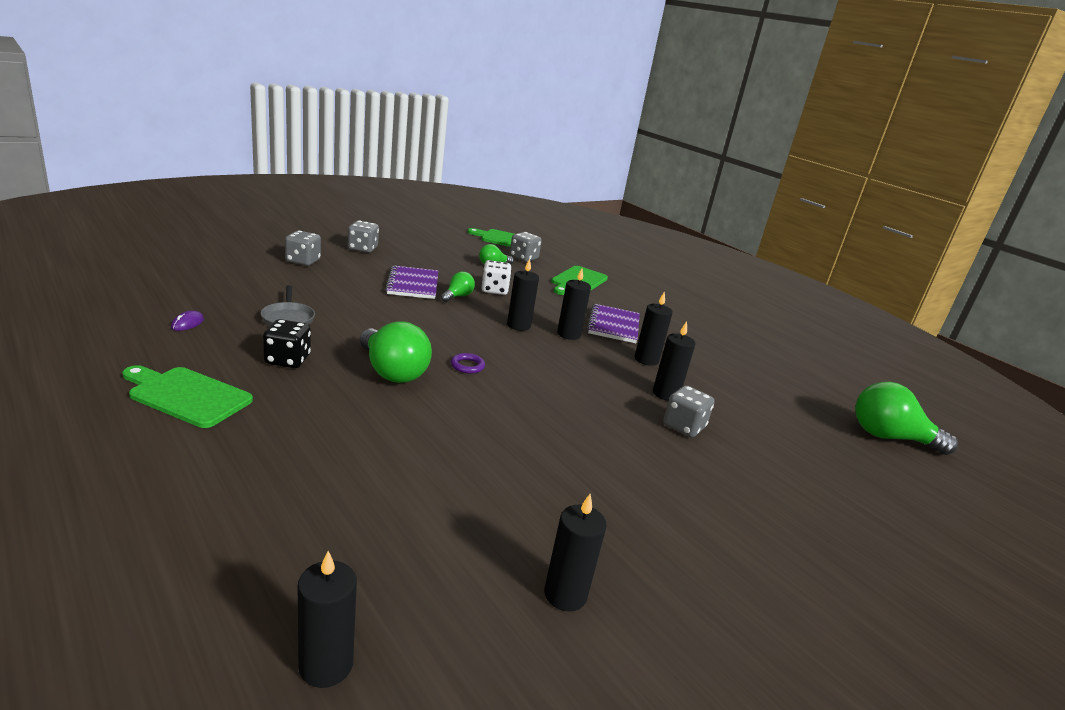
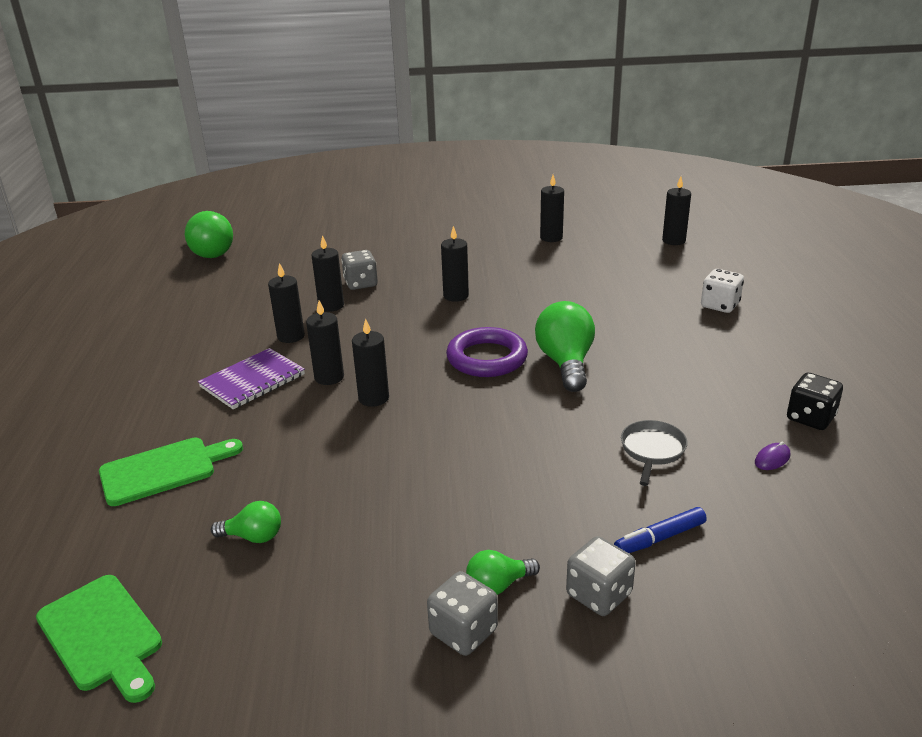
camera: 140 degrees left, 5 degrees up
(186, 395) = (755, 369): green cutting board -> none
(273, 280) = (659, 538): none -> blue marker
(287, 360) = (663, 391): black dice -> black dice (810, 418)
(413, 284) = (445, 498): purple notebook -> none
(457, 296) = (400, 461): green light bulb -> green light bulb (498, 585)
(467, 366) = (487, 358): purple ring -> purple ring, size x2.27
(494, 290) = (330, 467): white dice -> white dice (720, 305)
(523, 258) = (163, 553): grey dice -> none
(570, 430) = (456, 296): none -> black candle

